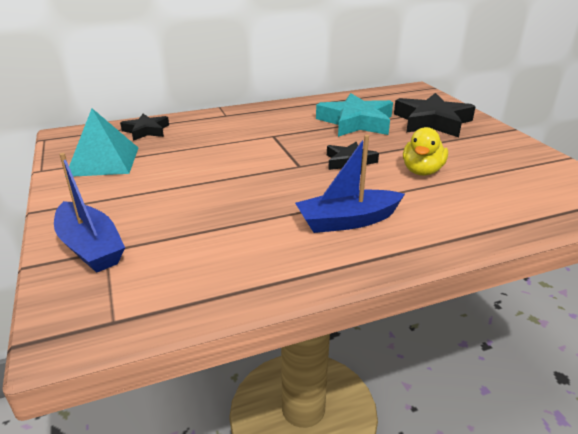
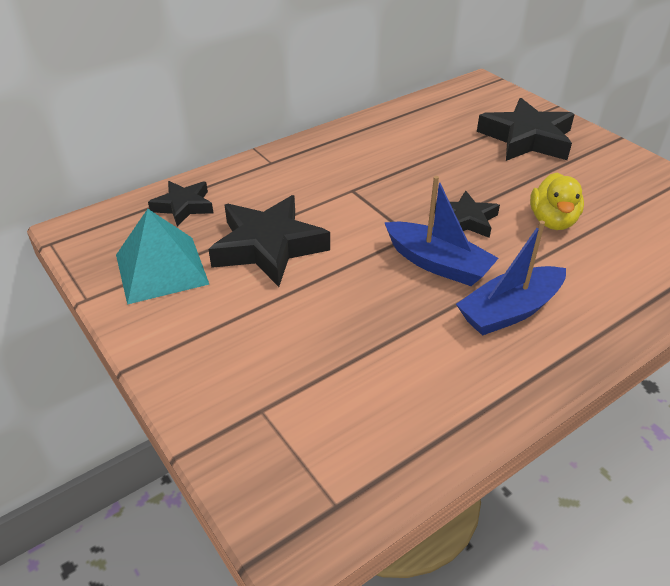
camera: 15 degrees left, 10 degrees up
(90, 247) = (239, 409): blue boat -> blue boat (437, 264)
(187, 159) = (268, 246): none -> black star
(356, 122) = (440, 152): turquoise star -> none

